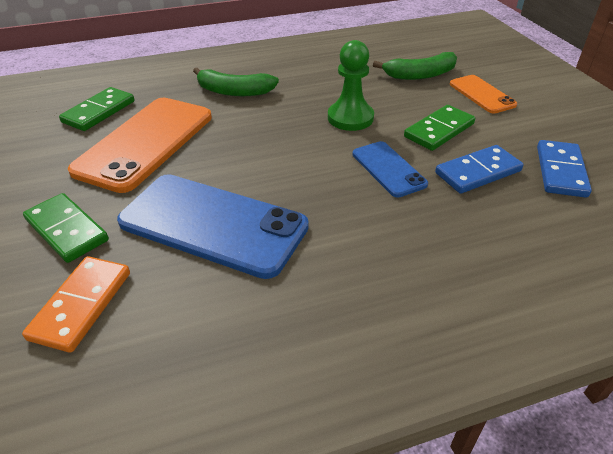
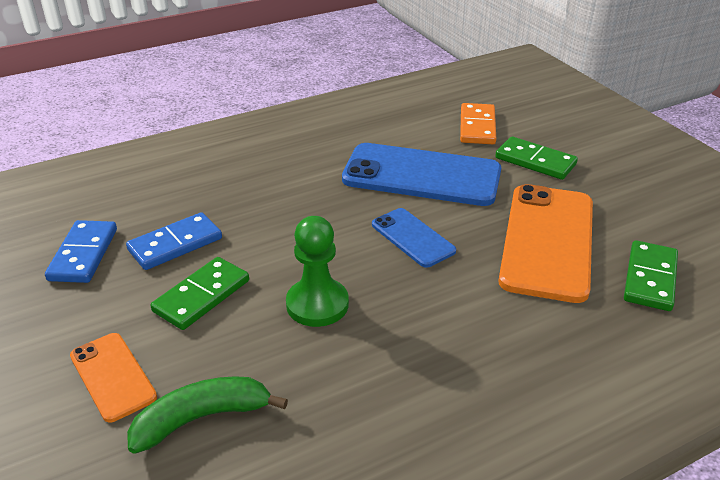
camera: 170 degrees right, 5 degrees down
(234, 91) = (499, 337): green banana -> none
(388, 169) = (270, 238): blue phone -> blue phone (412, 238)

